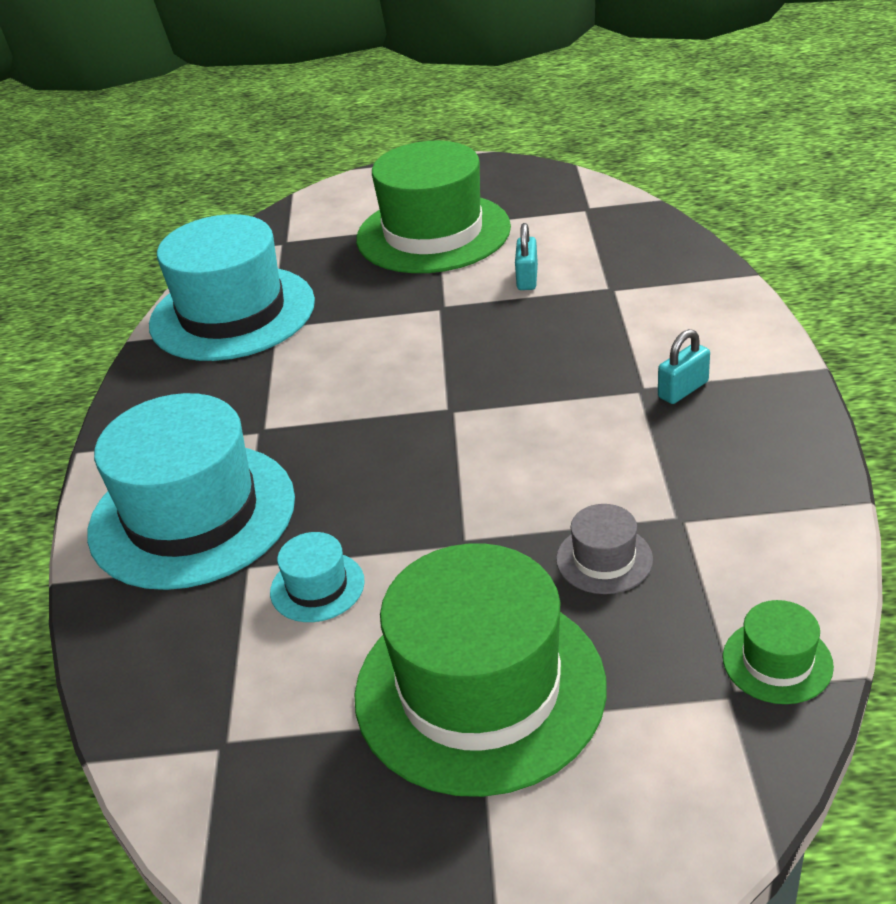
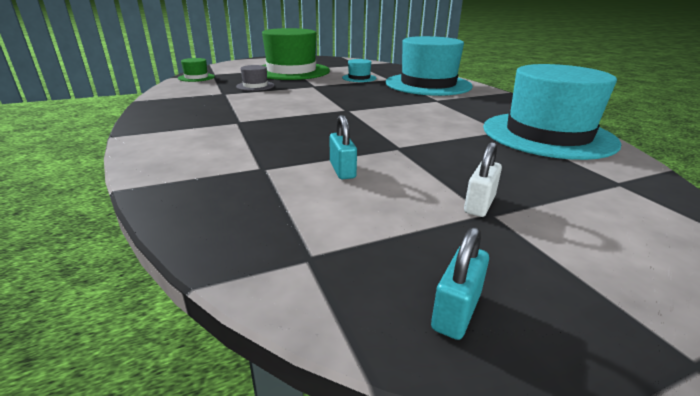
camera: 155 degrees right, 10 degrees down
(433, 233) = (479, 204): green hat -> white padlock
(683, 389) = (212, 123): turquoise padlock -> turquoise padlock (456, 311)

